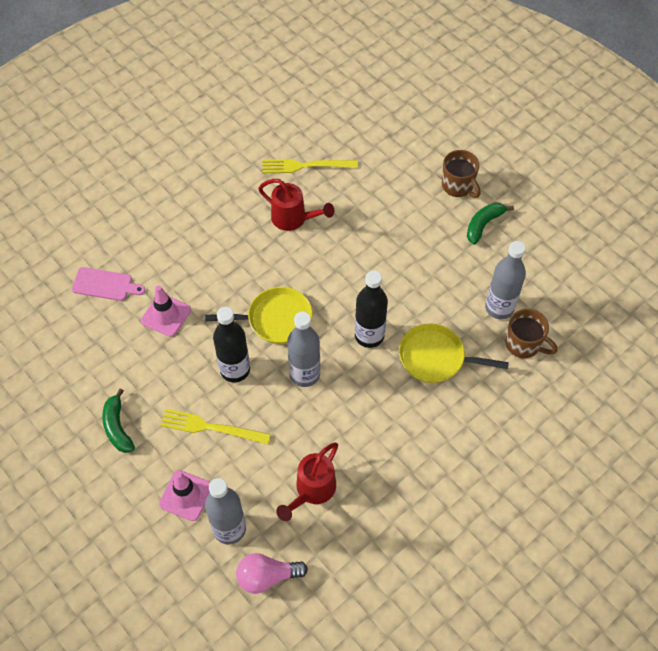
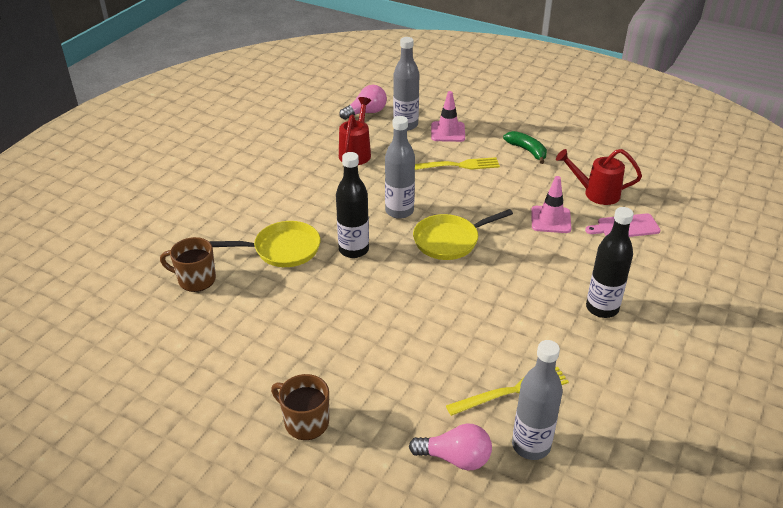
camera: 160 degrees right, 20 degrees down
(235, 370) = (461, 200): black bottle -> black bottle (602, 308)
(293, 219) = (488, 328): red watering can -> red watering can (596, 193)
(367, 135) = (455, 458): none -> pink light bulb
(483, 225) = (260, 383): green banana -> none
(499, 308) = (226, 303): grey bottle -> grey bottle (531, 446)

